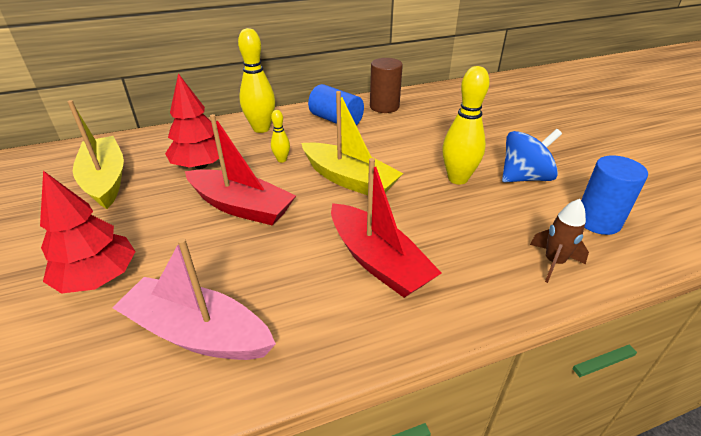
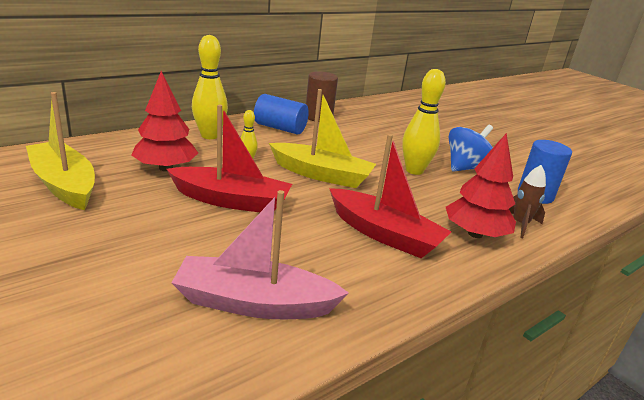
camera: 20 degrees left, 10 degrees down
(98, 278) = (117, 269): red tree -> red tree (475, 234)

